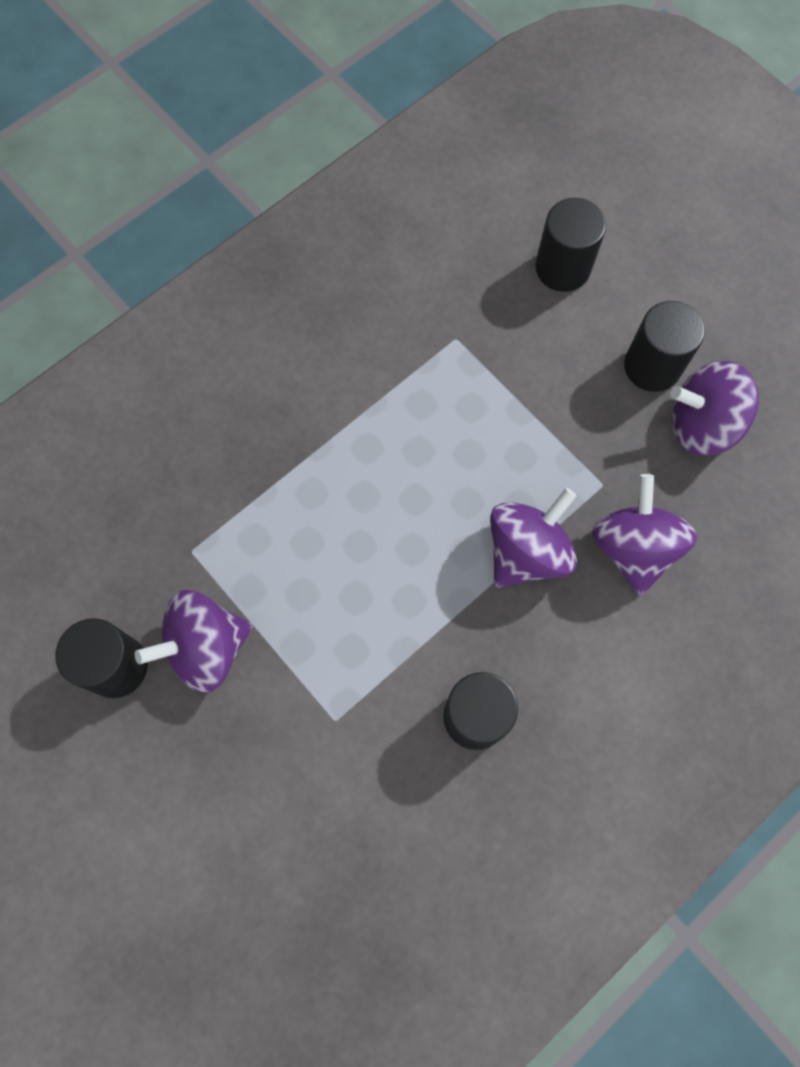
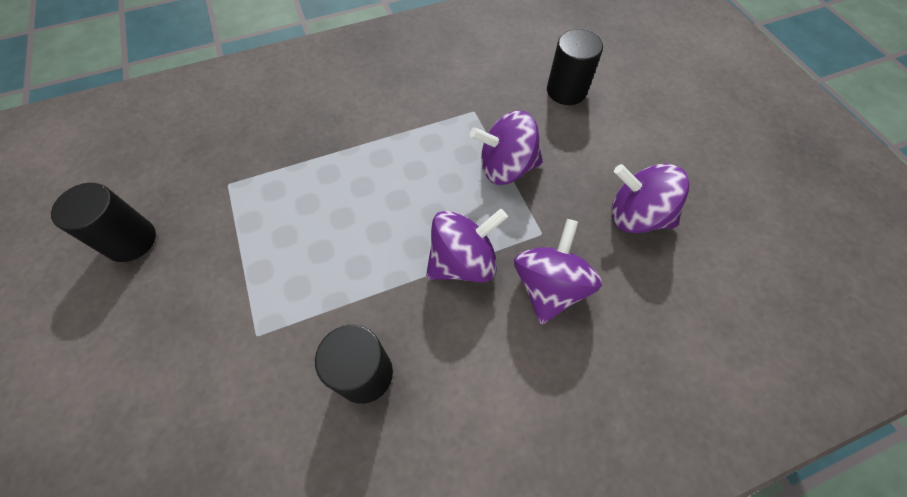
camera: 20 degrees right, 10 degrees down
(206, 648) = (197, 249): purple spinning top -> purple spinning top (506, 167)
(652, 366) = (610, 166): black cylinder -> none

